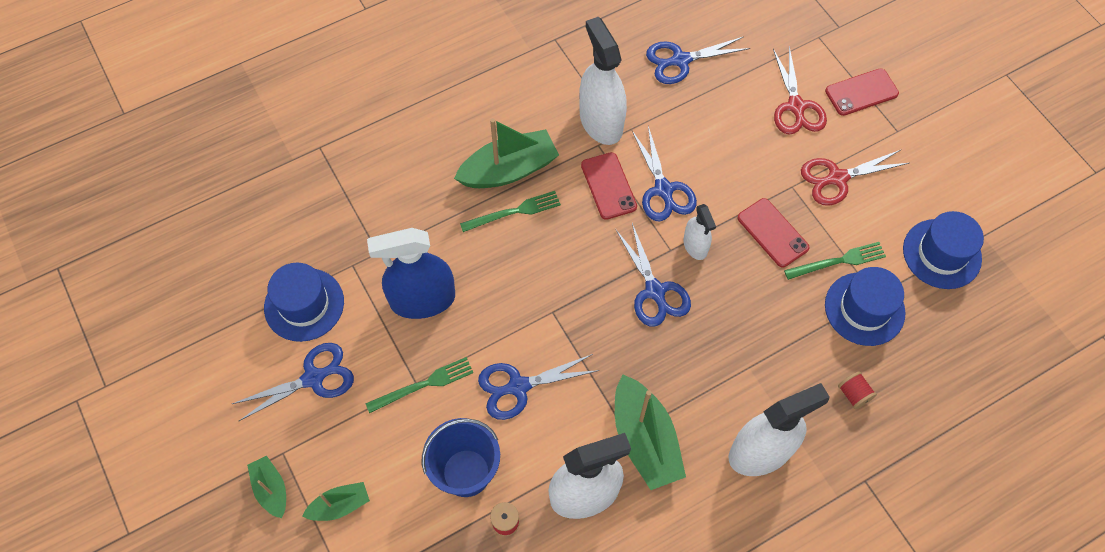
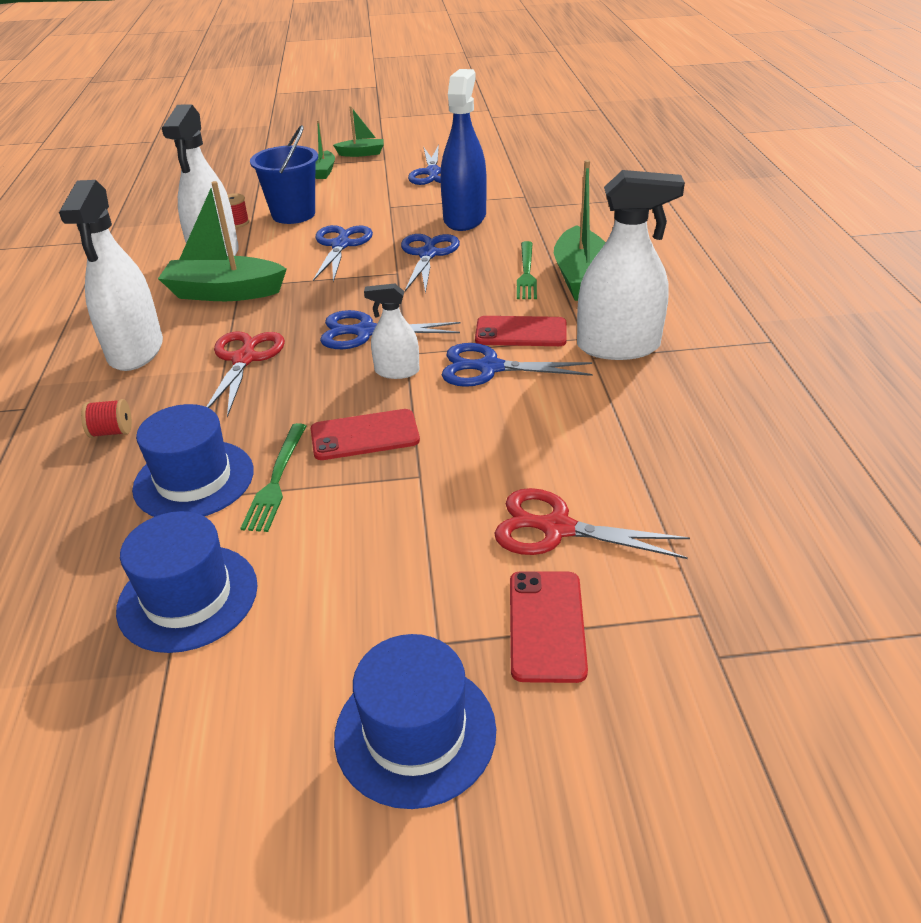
camera: 115 degrees right, 25 degrees down
(304, 304) = (501, 176): blue hat -> blue hat (415, 732)
(423, 384) = (385, 209): green fork -> none
(680, 60) = (698, 435): blue scissors -> blue scissors (428, 254)
(837, 178) = (400, 528): red scissors -> red scissors (244, 359)

